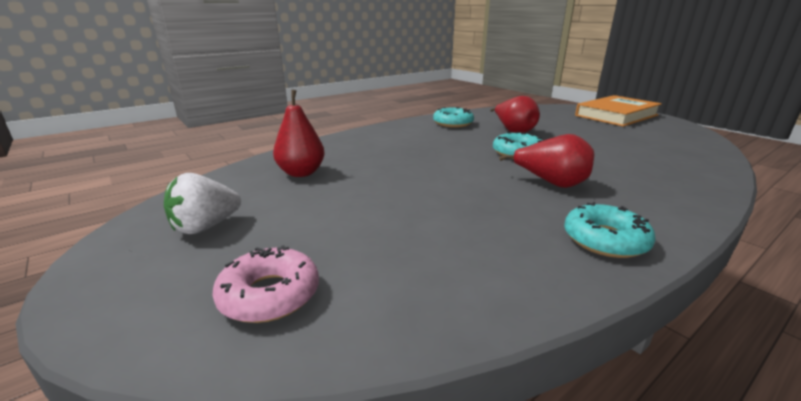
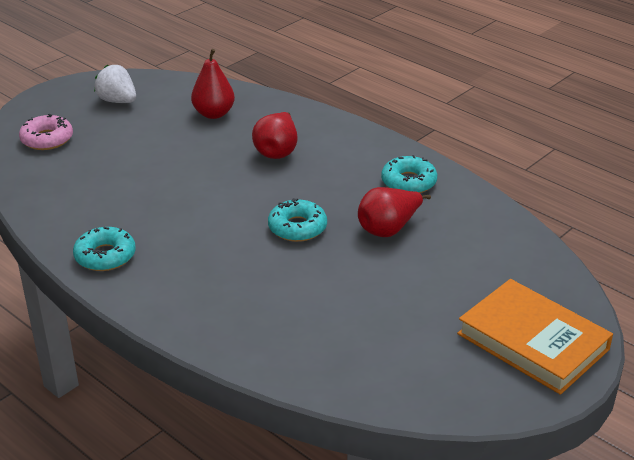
camera: 80 degrees right, 10 degrees up
(551, 183) = (211, 242): red pear -> red pear (277, 151)

